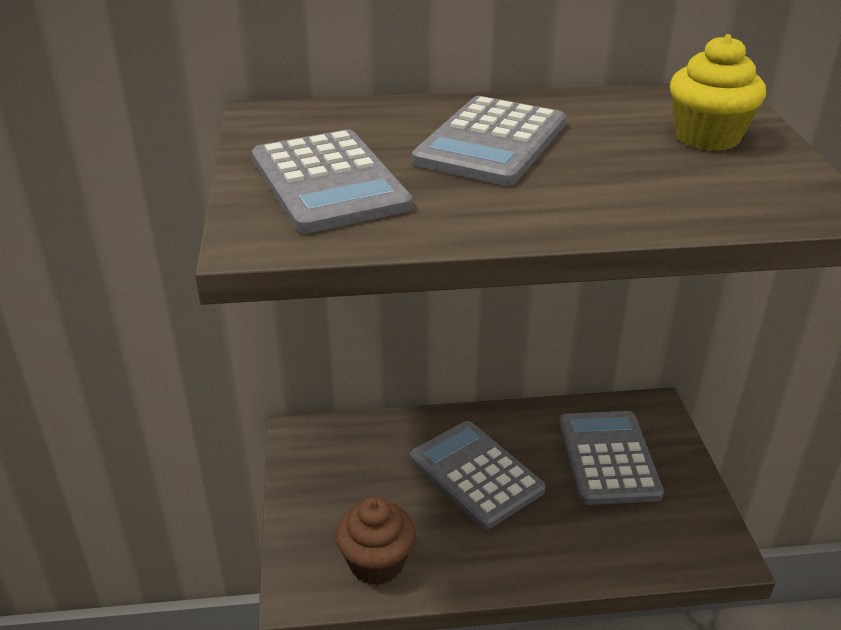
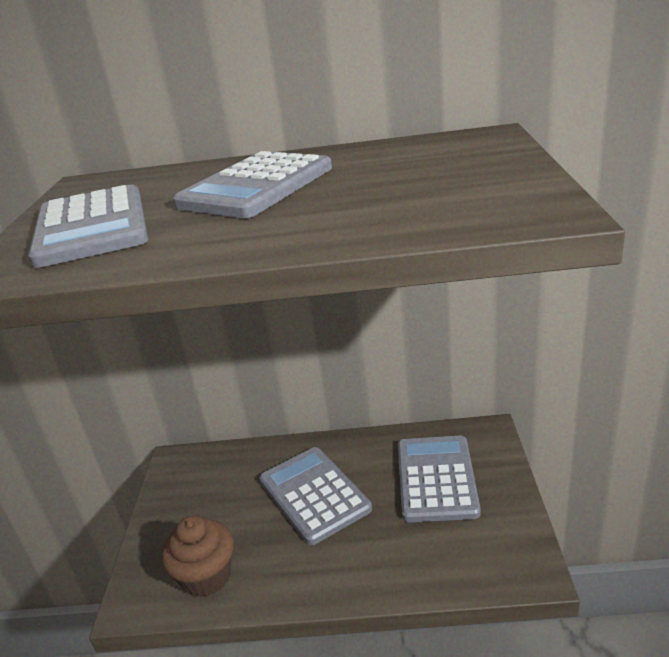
camera: 10 degrees right, 5 degrees down
(707, 137) = (459, 166): yellow cupcake -> none

